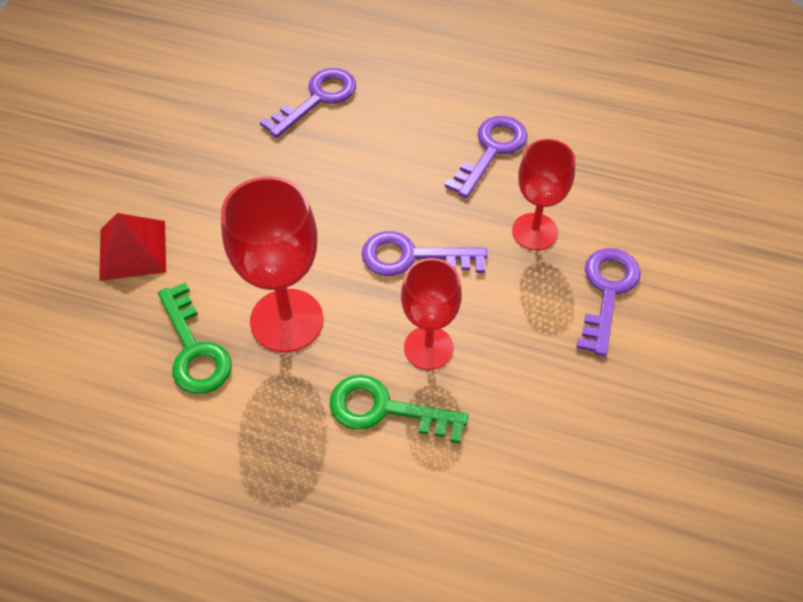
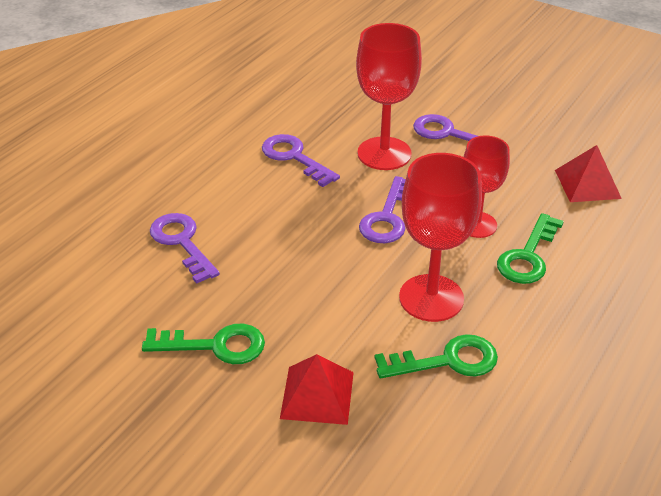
camera: 75 degrees left, 15 degrees down
(182, 160) = (215, 345): none -> green key
(534, 232) = (384, 153): red goblet -> red goblet, size x1.51
(562, 469) = (587, 184): none -> red pyramid

